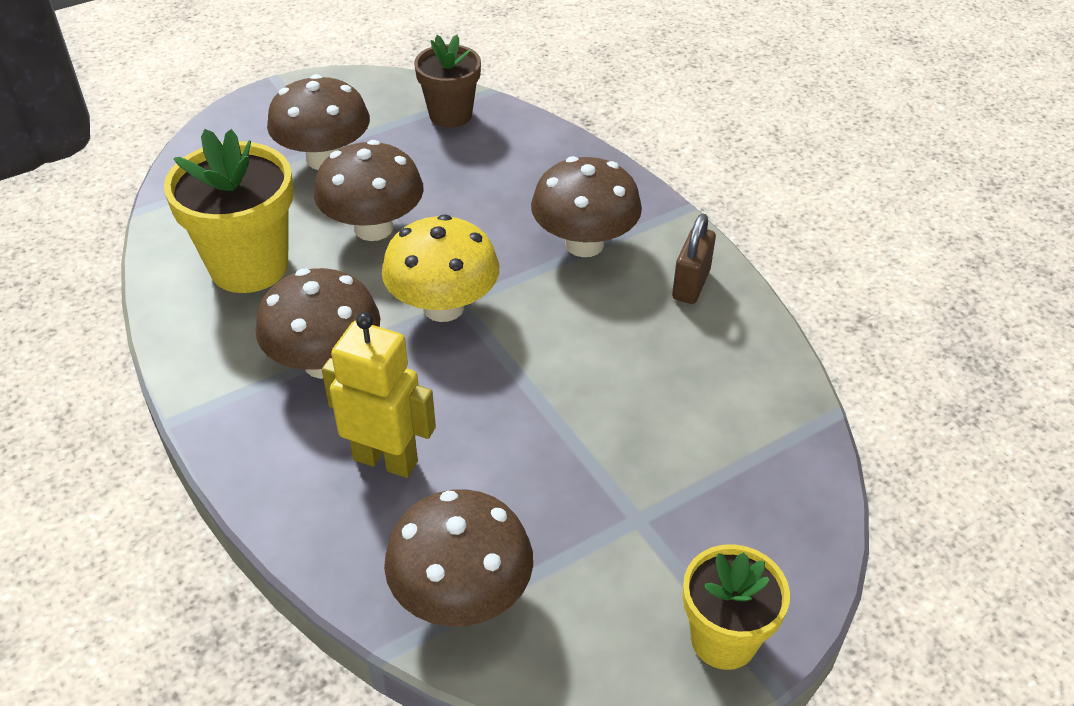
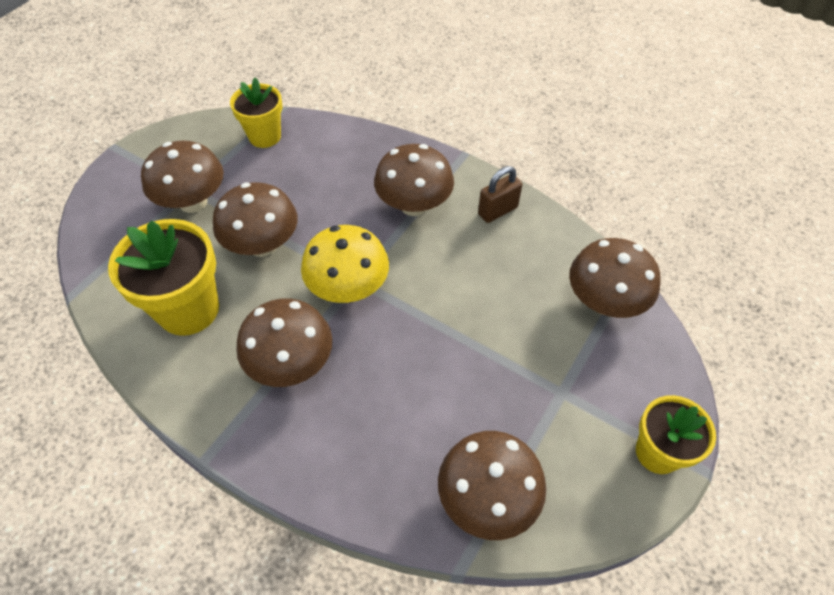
camera: 25 degrees left, 10 degrees up
(386, 460) = (378, 421): yellow robot -> none
(450, 115) = (265, 136): brown flower pot -> yellow flower pot
(690, 285) = (497, 211): brown padlock -> brown padlock turned 60 degrees clockwise
(768, 438) = (604, 302): none -> brown mushroom

